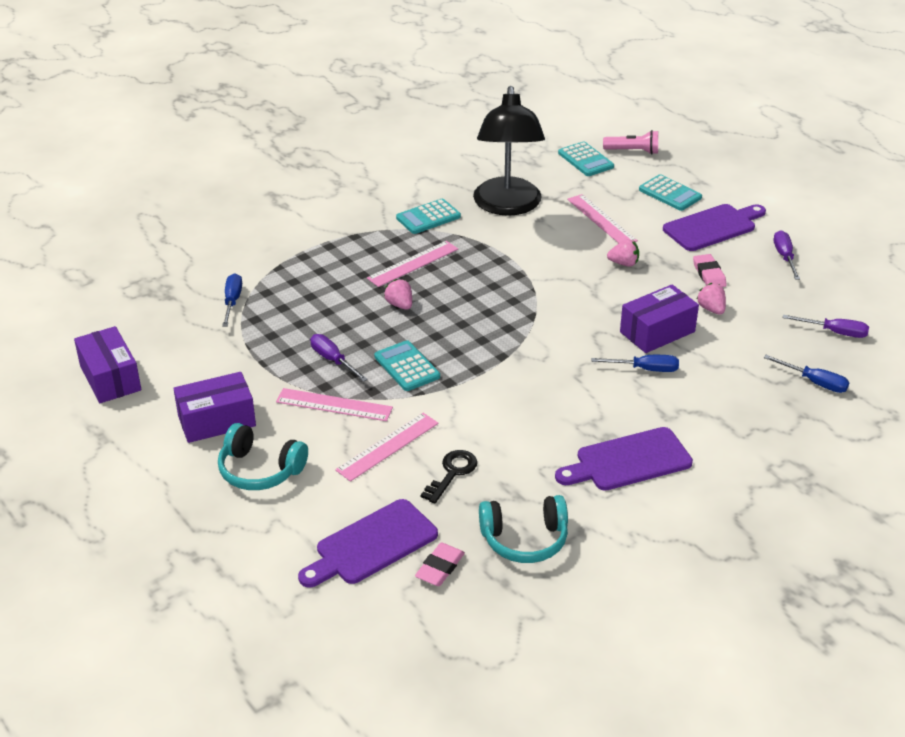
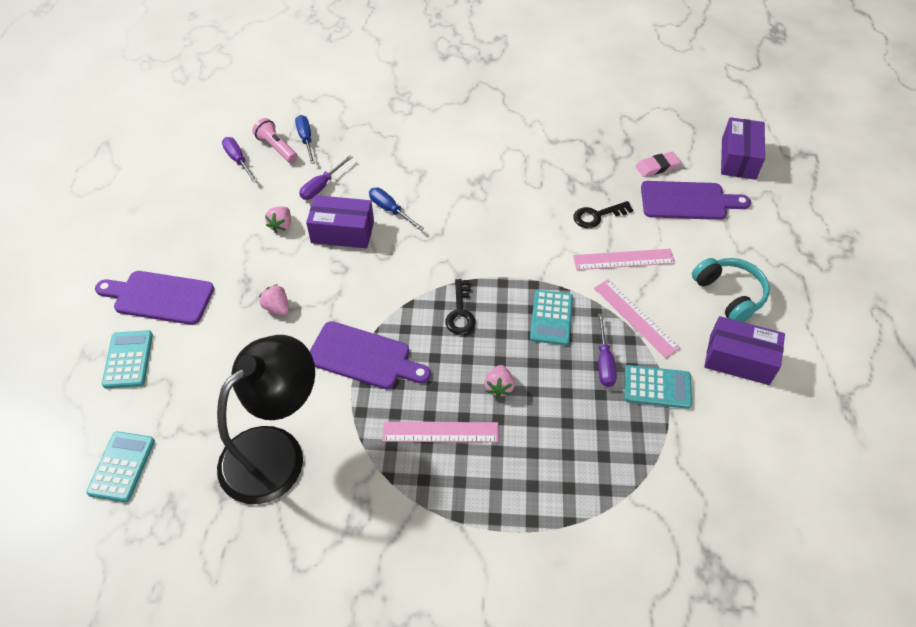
camera: 140 degrees left, 15 degrees up
(110, 378) = (814, 469): purple box -> purple box (738, 159)
(232, 301) = (647, 499): blue screwdriver -> none
(428, 217) = (362, 491): turquoise calculator -> turquoise calculator (657, 387)
(484, 332) = (460, 312): none -> black key
(524, 539) = (593, 154): turquoise headphones -> none
(601, 220) = (225, 369): pink ruler -> none
(628, 461) = (481, 161): purple cutting board -> purple cutting board (364, 357)
(633, 151) = (65, 444): pink flashlight -> pink flashlight (276, 148)
(709, 274) = (236, 255): pink eraser -> none
(784, 257) = (163, 234): purple screwdriver -> purple screwdriver (322, 186)

